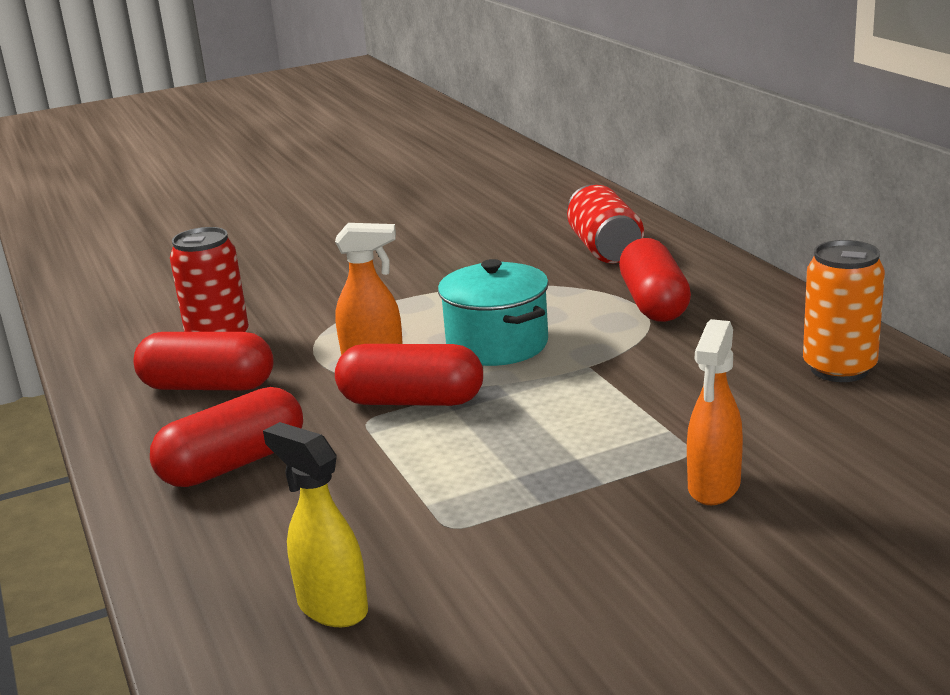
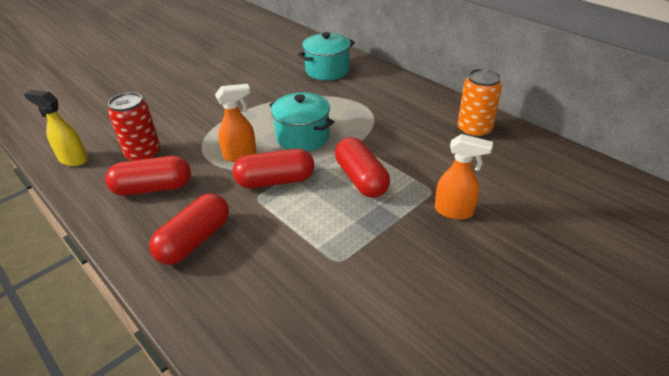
camera: 20 degrees left, 15 degrees up
(331, 607) = (300, 330): yellow spray bottle -> yellow spray bottle (73, 159)
(604, 249) = (327, 70): red can -> turquoise pot
(654, 303) = (368, 101): red capsule -> red capsule (361, 179)
(713, 487) = (454, 211): orange spray bottle -> orange spray bottle turned 75 degrees counterclockwise

